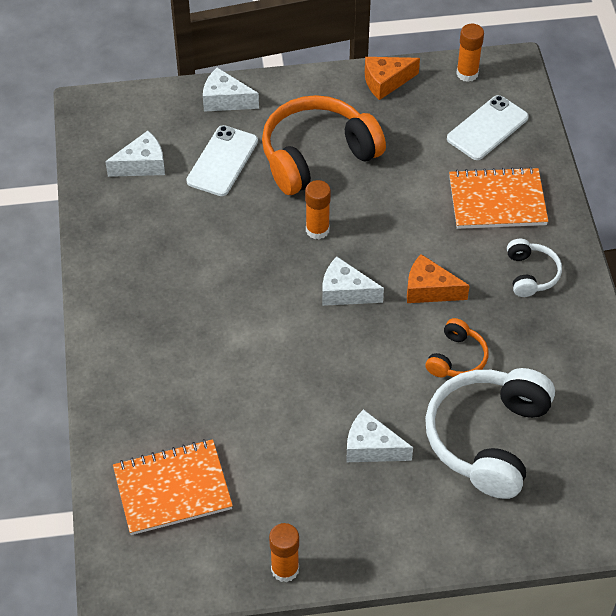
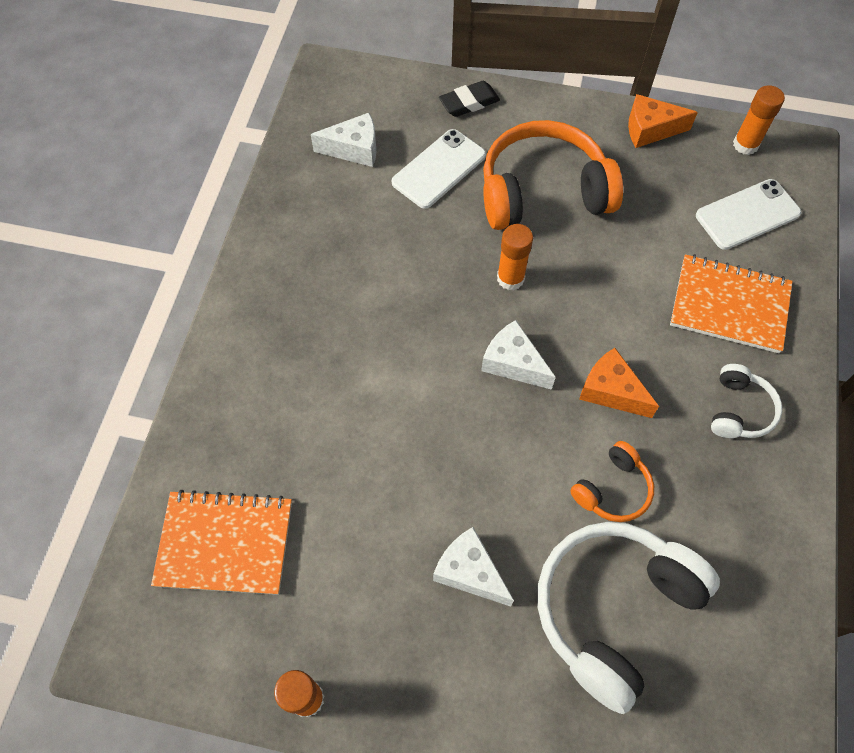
camera: 20 degrees right, 10 degrees up
(225, 100) = (469, 102): white cheese -> black eraser

